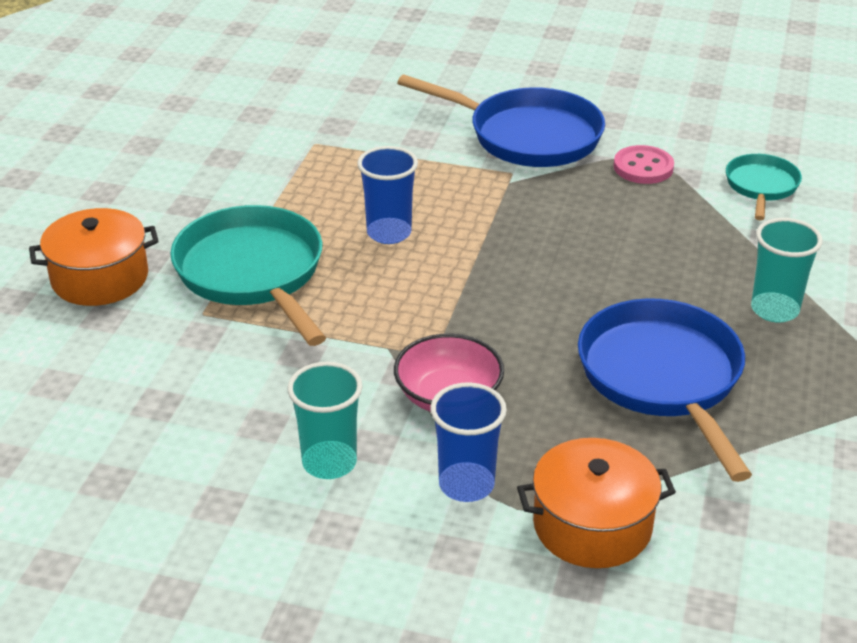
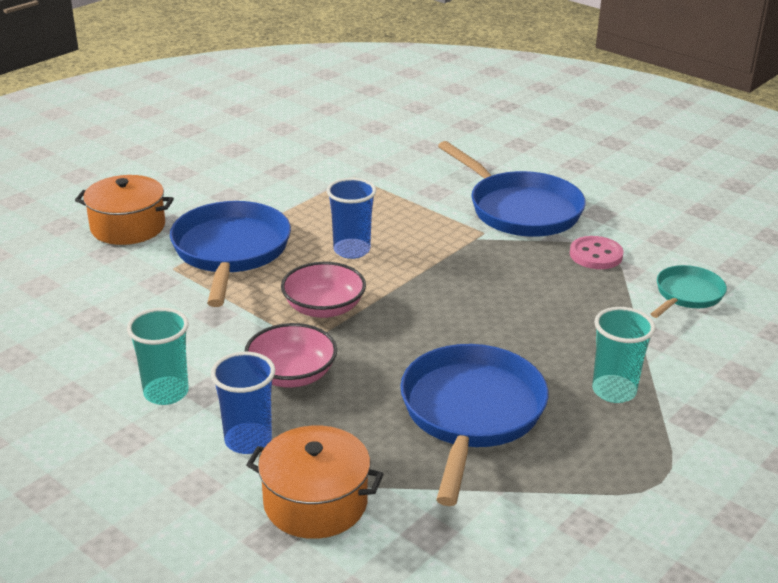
camera: 25 degrees right, 5 degrees down
(253, 274) = (230, 252): turquoise pan -> blue pan
(416, 309) = (324, 308): none -> pink bowl

